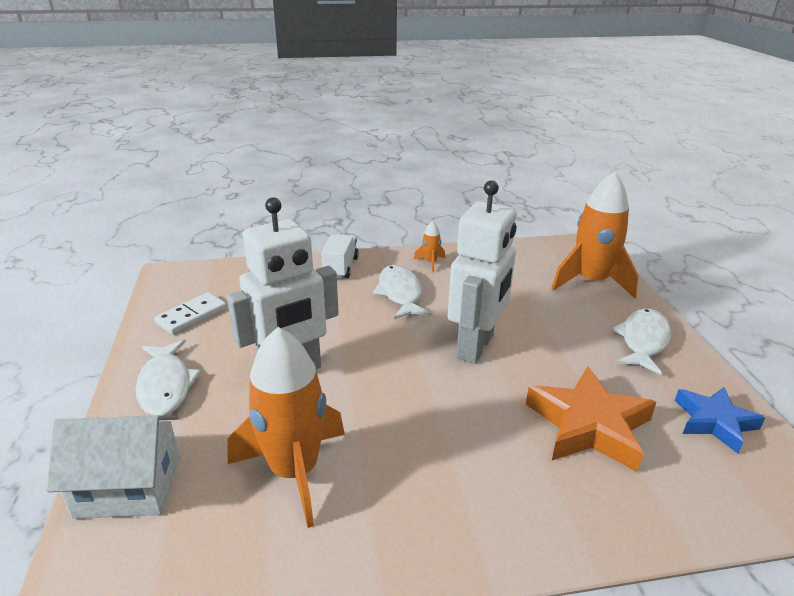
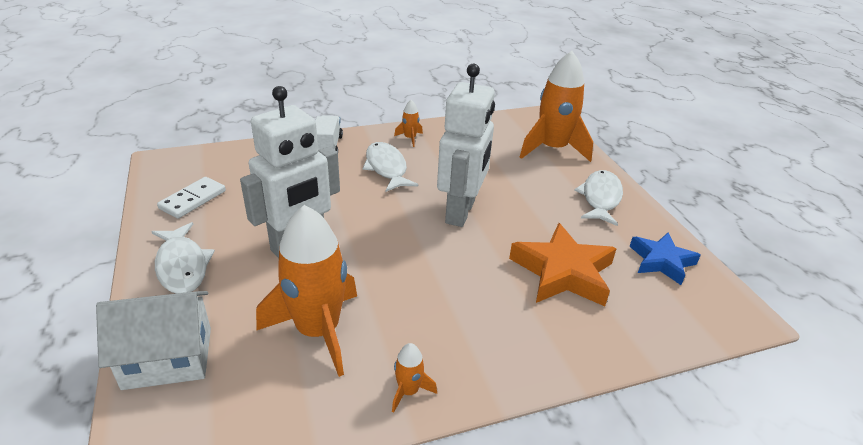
camera: 10 degrees left, 5 degrees up
(385, 554) = (408, 391): none -> orange rocket

